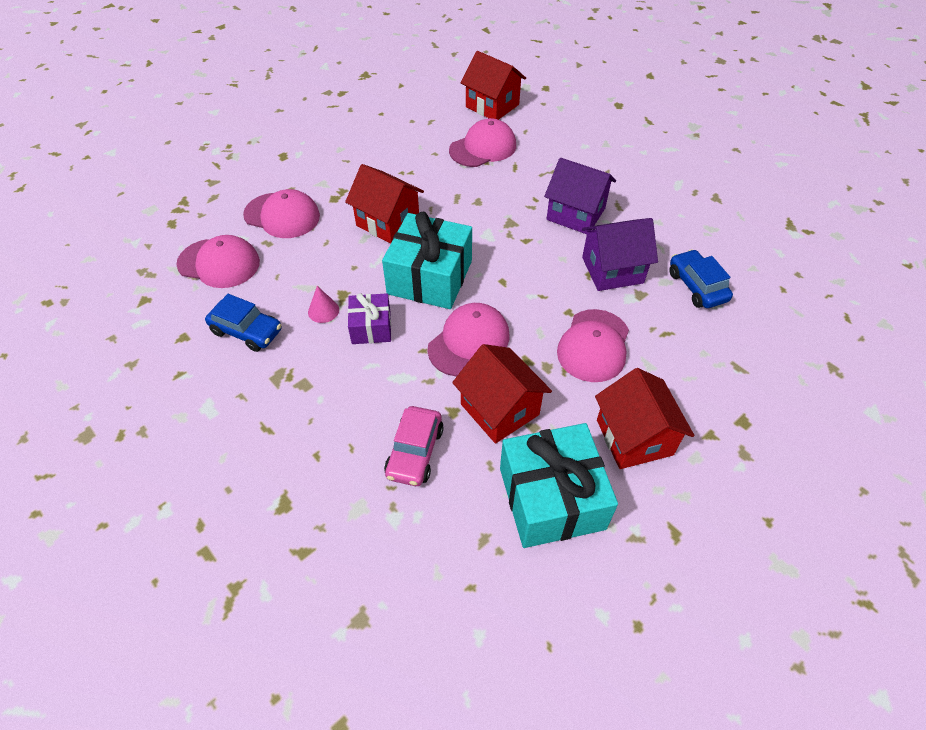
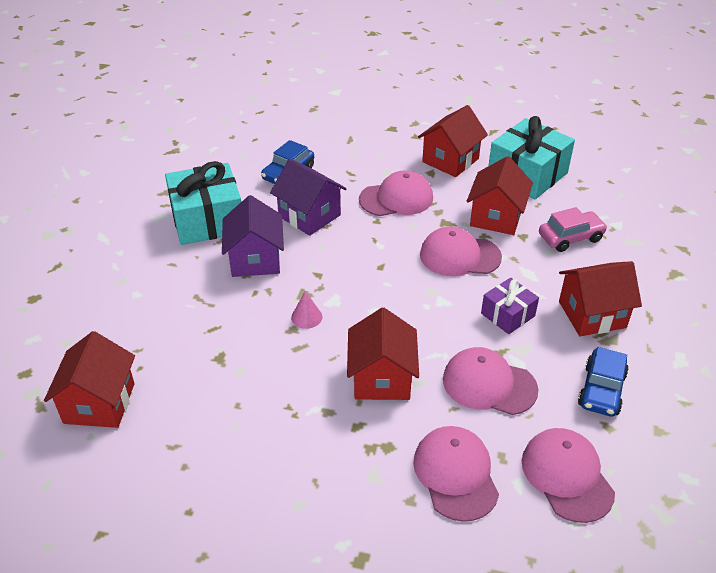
camera: 125 degrees left, 10 degrees down
(247, 331) = (601, 390): blue car -> blue car turned 150 degrees counterclockwise
(312, 386) = (592, 314): none -> red house
(323, 311) = (526, 354): pink cone -> pink cone (306, 317)
(430, 277) = (420, 310): turquoise gift -> turquoise gift (207, 220)
(483, 148) = (197, 369): pink cap -> pink cap (489, 384)

